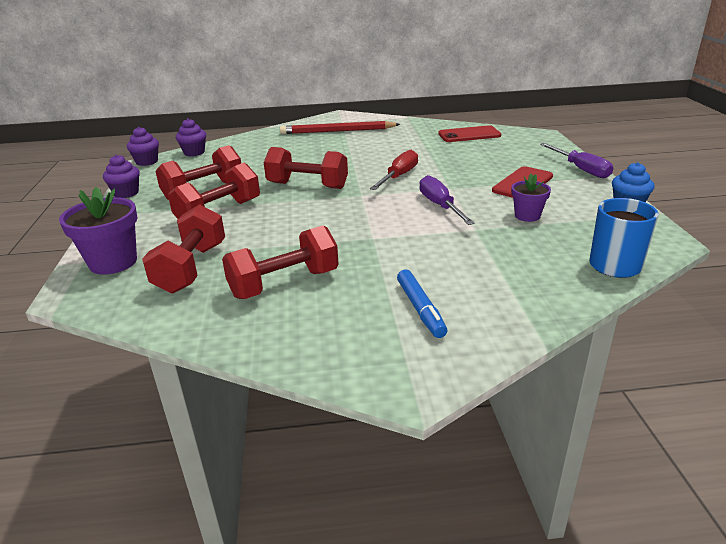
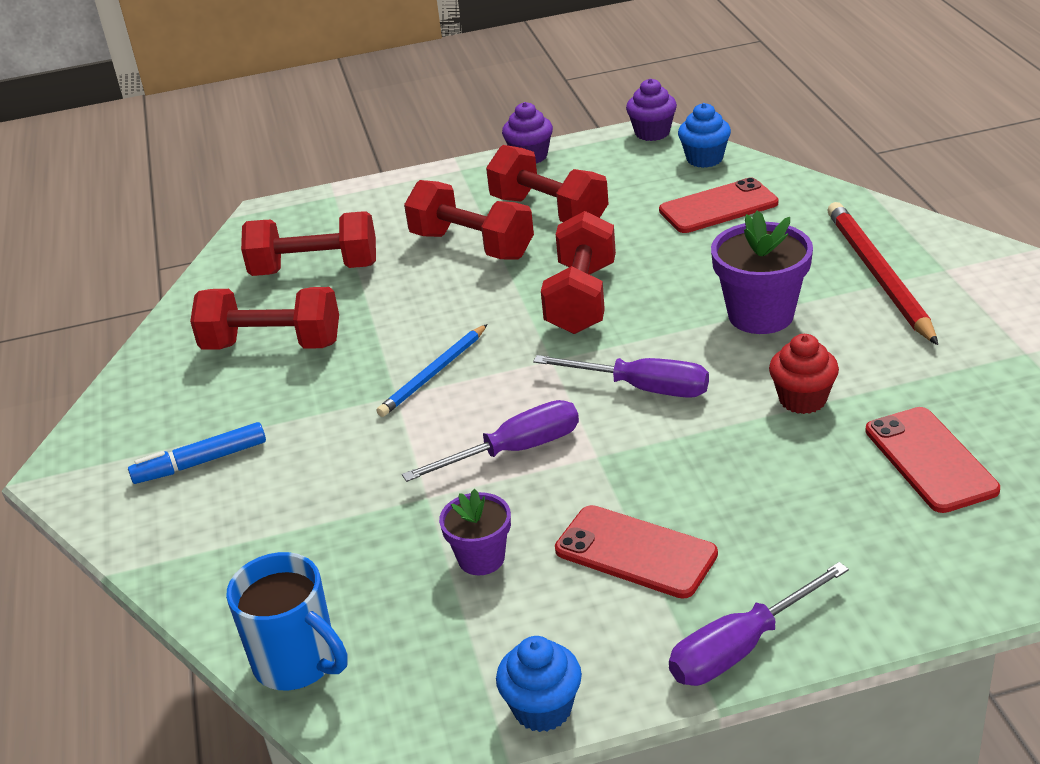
camera: 85 degrees right, 5 degrees up
(113, 262) = (332, 214): purple flower pot -> purple flower pot (761, 315)
(194, 152) = (704, 159): purple cupcake -> blue cupcake
(247, 153) = (718, 207): none -> red phone
(284, 284) = (272, 345): red dumbbell -> red dumbbell turned 45 degrees counterclockwise
(356, 226) = (433, 374): none -> blue pencil
(399, 176) = (642, 388): red screwdriver -> purple screwdriver
(422, 149) = (802, 399): none -> red cupcake

